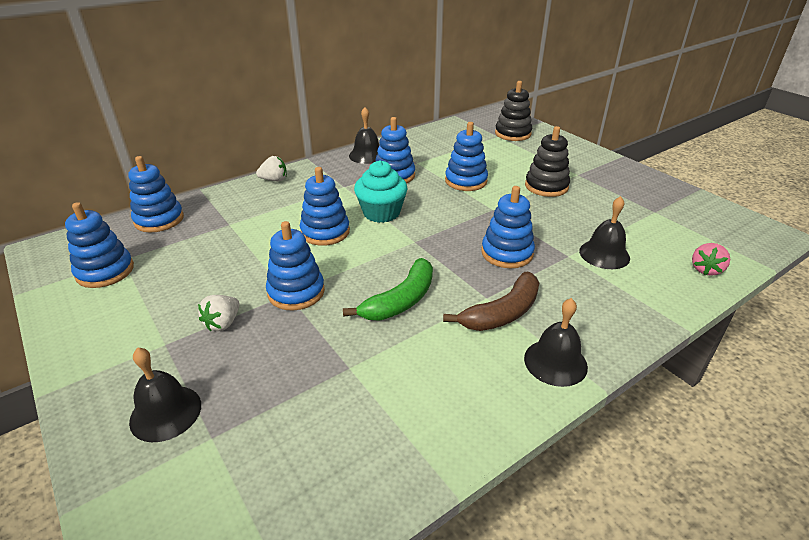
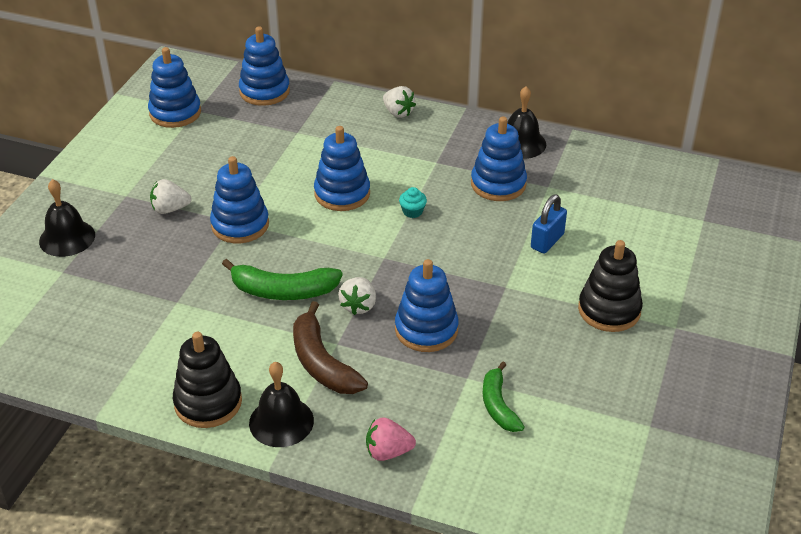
camera: 55 degrees right, 5 degrees up
(381, 213) = (412, 211): turquoise cupcake -> turquoise cupcake, size x0.43
(454, 271) = (358, 305): none -> white strawberry
(466, 181) = (547, 241): blue stacking toy -> blue padlock
(502, 313) = (322, 362): brown banana -> brown banana turned 45 degrees clockwise
(512, 134) = (727, 230): black stacking toy -> black stacking toy (208, 402)
(604, 254) = (498, 405): black bell -> green banana
(706, 269) = (549, 500): pink strawberry -> pink strawberry (388, 452)

